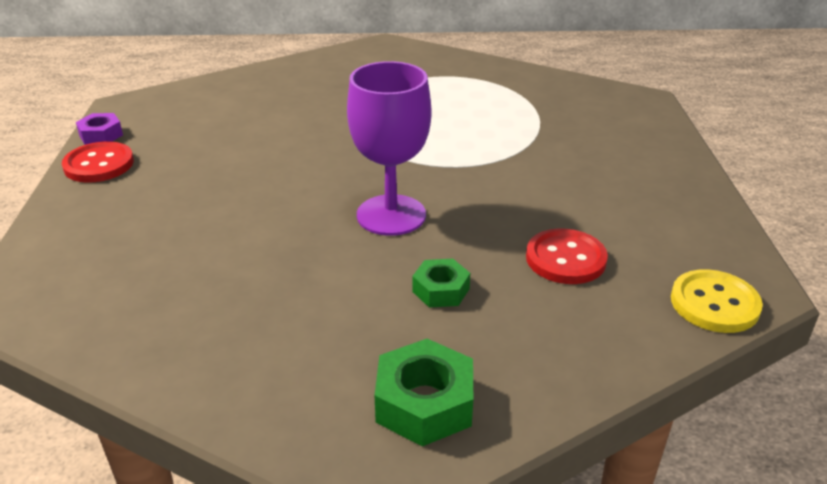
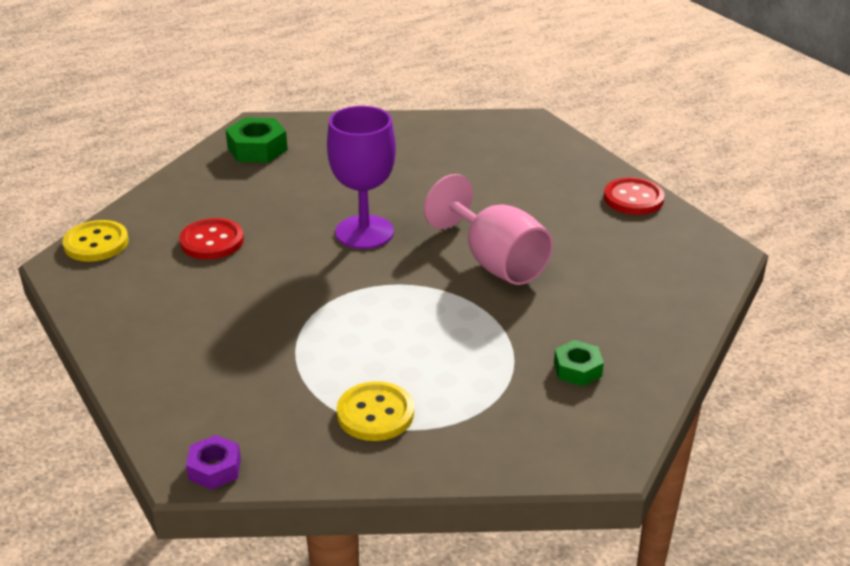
camera: 150 degrees right, 0 degrees up
(101, 135) = (681, 220): purple nut -> purple nut (214, 468)
(304, 151) = (495, 262): none -> pink goblet
(441, 290) = (287, 197): green nut -> green nut (577, 369)
(501, 91) = (375, 414): none -> yellow button

